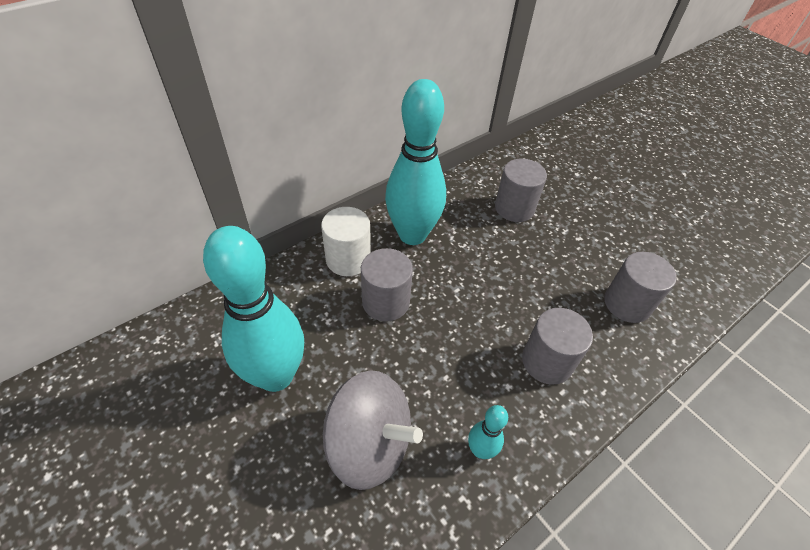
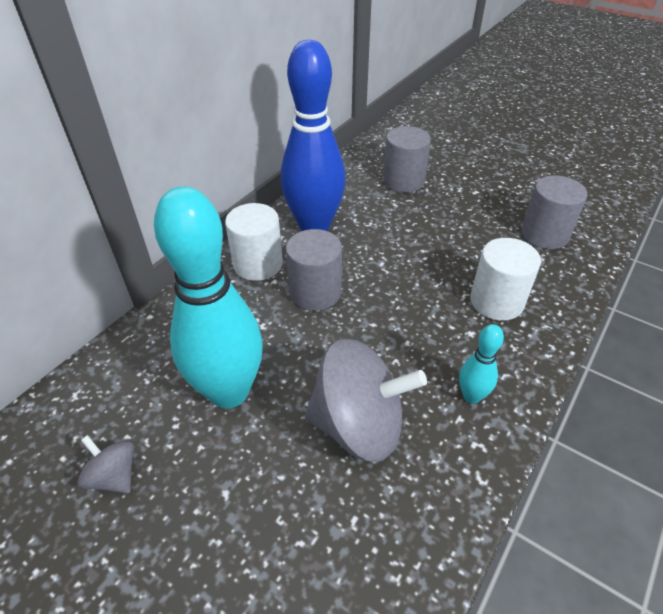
camera: 15 degrees left, 5 degrees down
(159, 422) = (114, 476): none -> grey spinning top
(412, 235) = (314, 226): turquoise bowling pin -> blue bowling pin
(547, 361) = (496, 301): grey cylinder -> white cylinder

